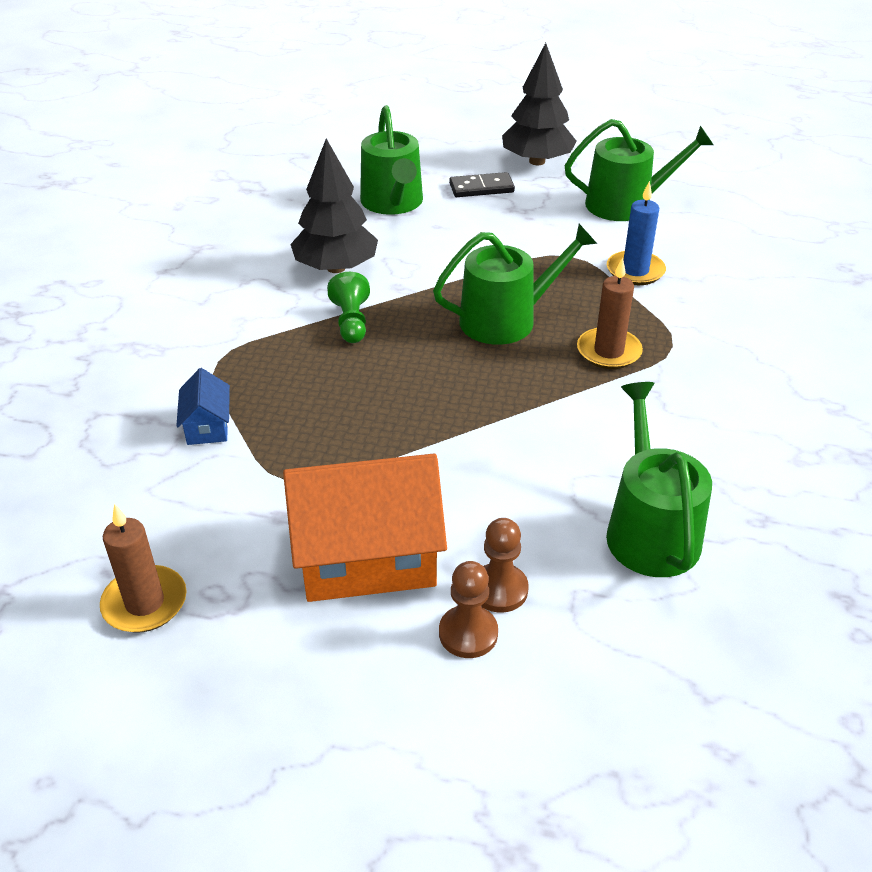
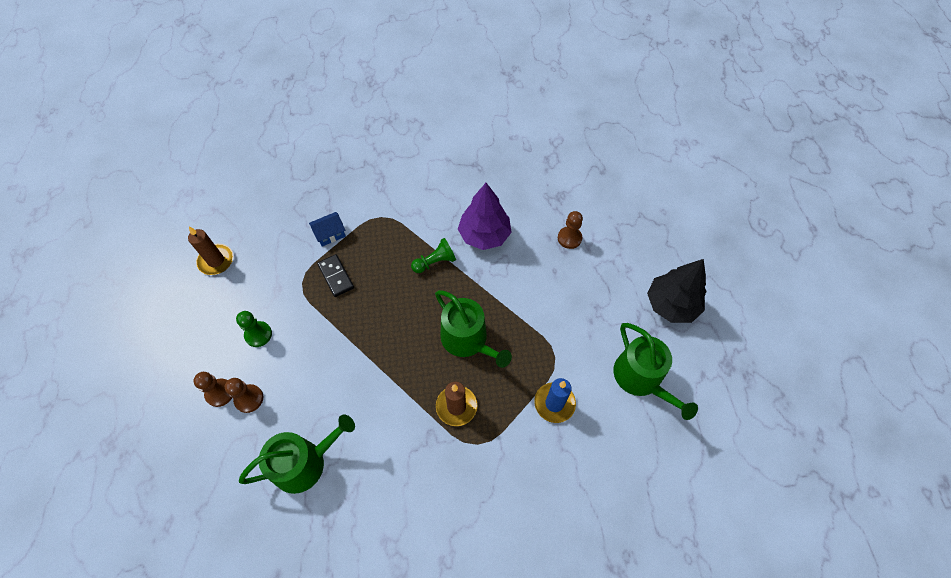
camera: 70 degrees right, 20 degrees up
(336, 268) = (484, 235): black tree -> purple tree
(367, 557) = (258, 334): orange house -> green pawn
(393, 203) = (569, 238): green watering can -> brown pawn
(481, 188) = (614, 281): black domino -> black domino (336, 276)

